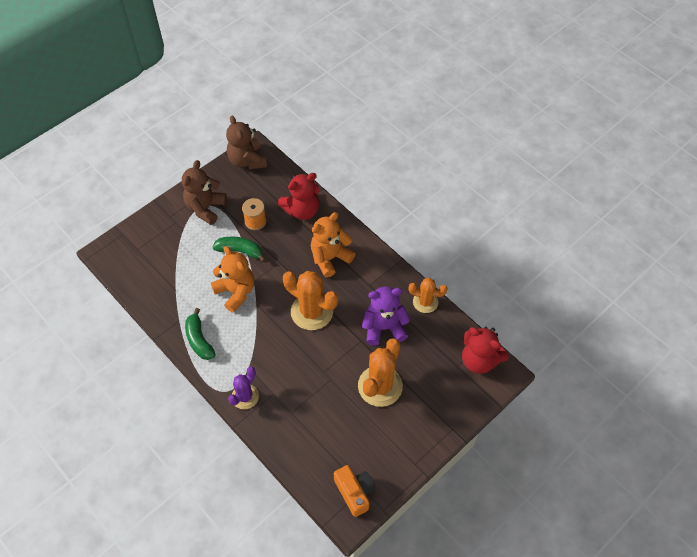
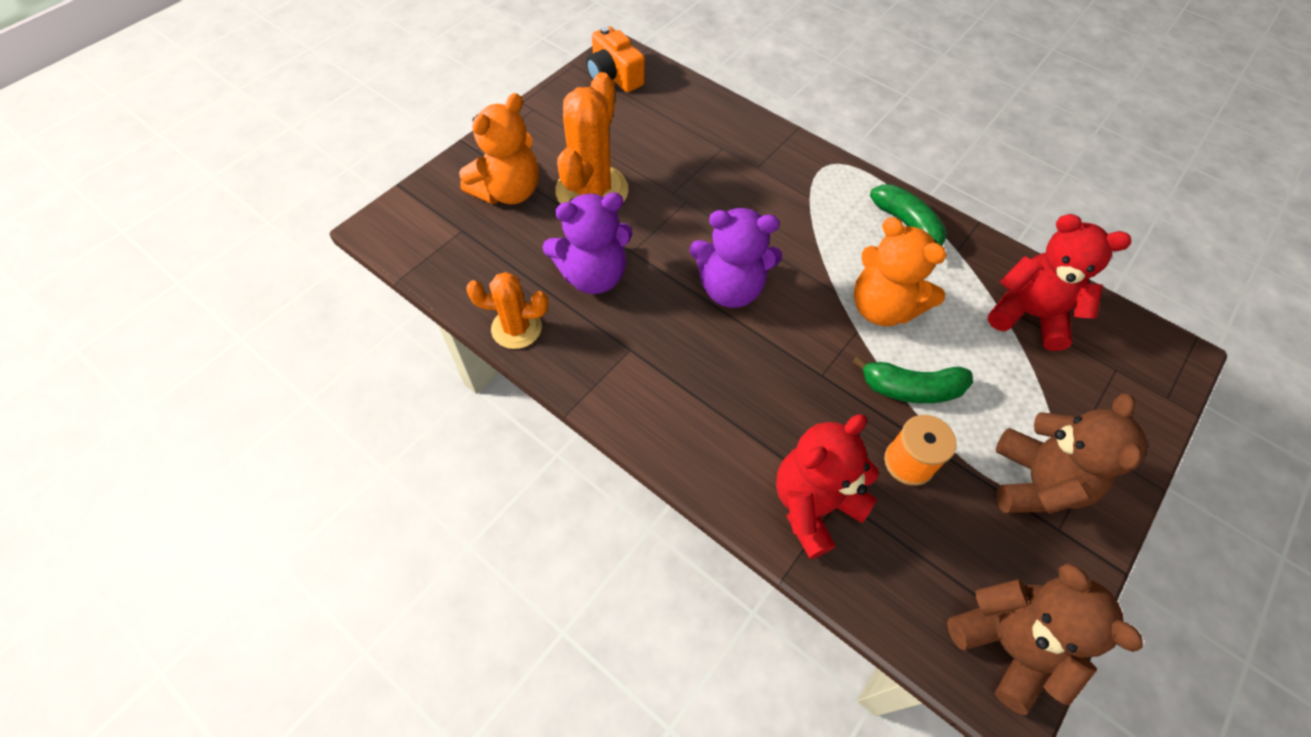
camera: 170 degrees right, 0 degrees up
(245, 397) = (799, 159): purple cactus -> none
(312, 311) = (730, 288): orange cactus -> purple teddy bear
(330, 258) = (720, 395): orange teddy bear -> orange teddy bear (508, 191)
(479, 360) = (422, 242): red teddy bear -> red teddy bear (1029, 315)

